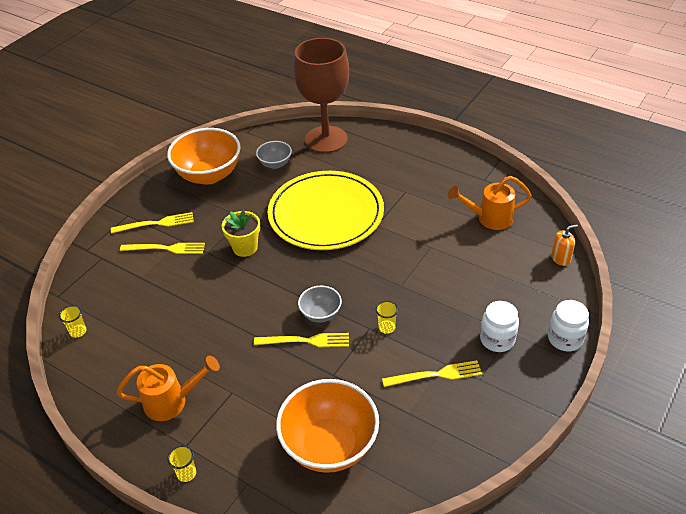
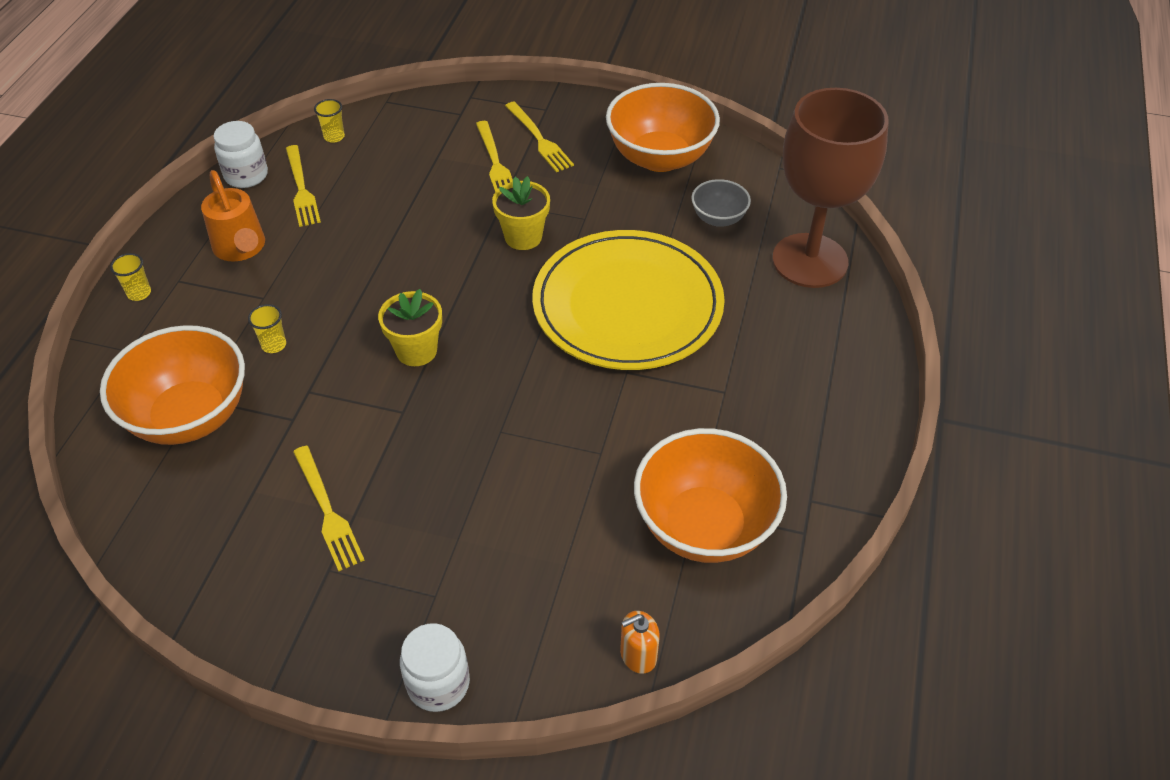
camera: 70 degrees right, 5 degrees up
(305, 341) = (362, 347): yellow fork -> yellow fork (301, 189)
(321, 314) = (416, 351): grey bowl -> yellow flower pot
(386, 327) = (408, 432): yellow cup -> yellow cup (274, 345)
(489, 218) = (704, 526): orange watering can -> orange bowl
(497, 339) = (415, 581): white jar -> white jar (246, 175)
(560, 258) = (638, 655): orange soap dispenser -> orange soap dispenser turned 105 degrees clockwise

